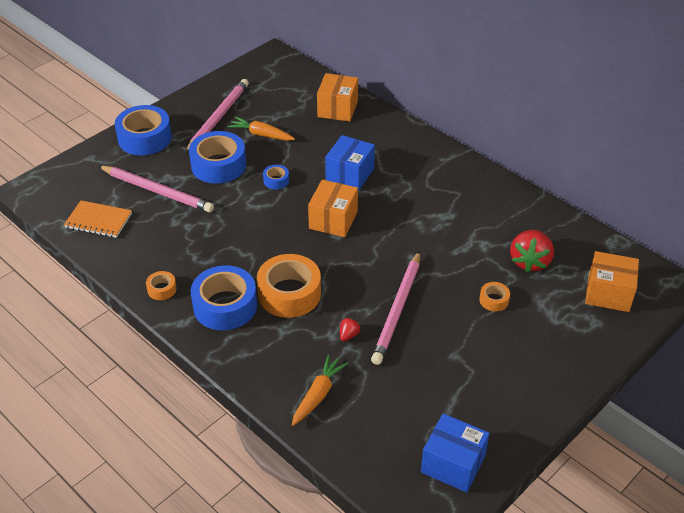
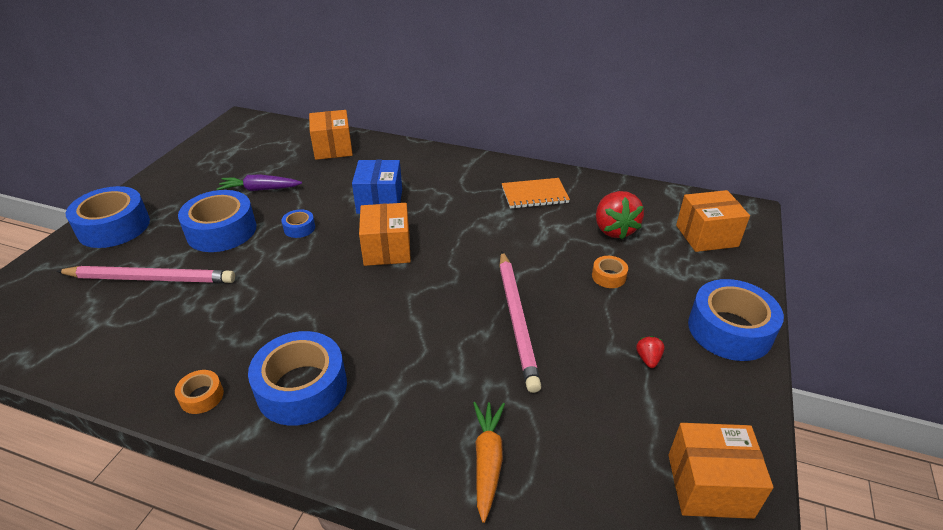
camera: 25 degrees left, 5 degrees down
(98, 221) = (76, 337): orange notebook -> orange notebook (534, 195)
(218, 118) = (201, 186): pink pencil -> none
(261, 135) = (260, 189): orange carrot -> purple carrot
(289, 293) = (379, 344): orange tape -> none
(348, 335) = (479, 369): red strawberry -> red strawberry (648, 359)
(453, 464) = (709, 485): blue box -> orange box
(558, 374) = (729, 330): none -> blue tape

